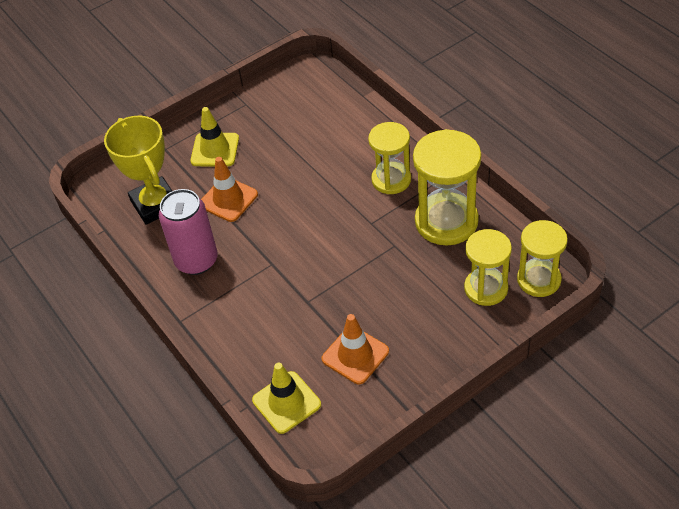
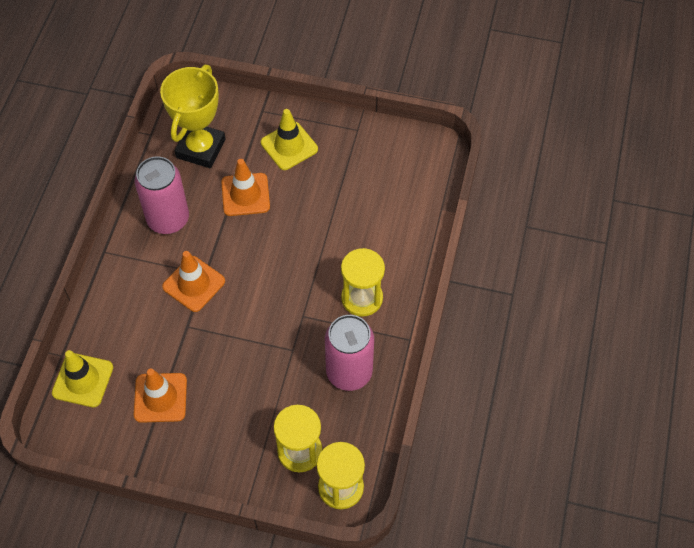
camera: 45 degrees right, 10 degrees up
(273, 276) = (194, 284): none -> orange traffic cone
(446, 221) = (349, 372): yellow hourglass -> pink can

